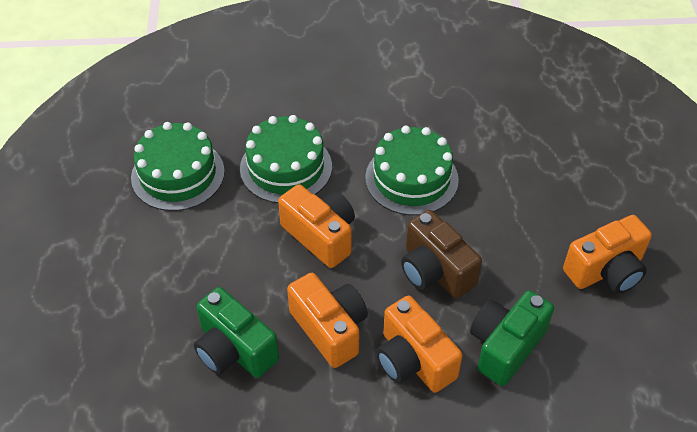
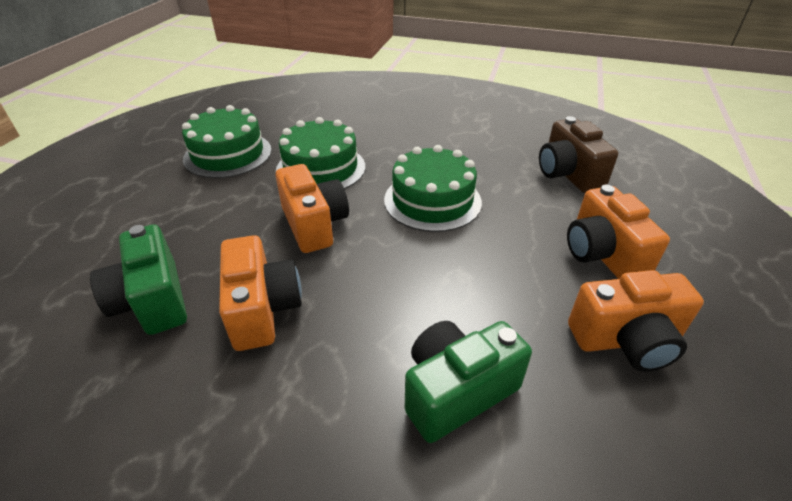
camera: 20 degrees right, 10 degrees down
(413, 360) = (332, 372): orange camera -> orange camera (602, 254)
(435, 271) = (412, 284): brown camera -> brown camera (568, 174)

